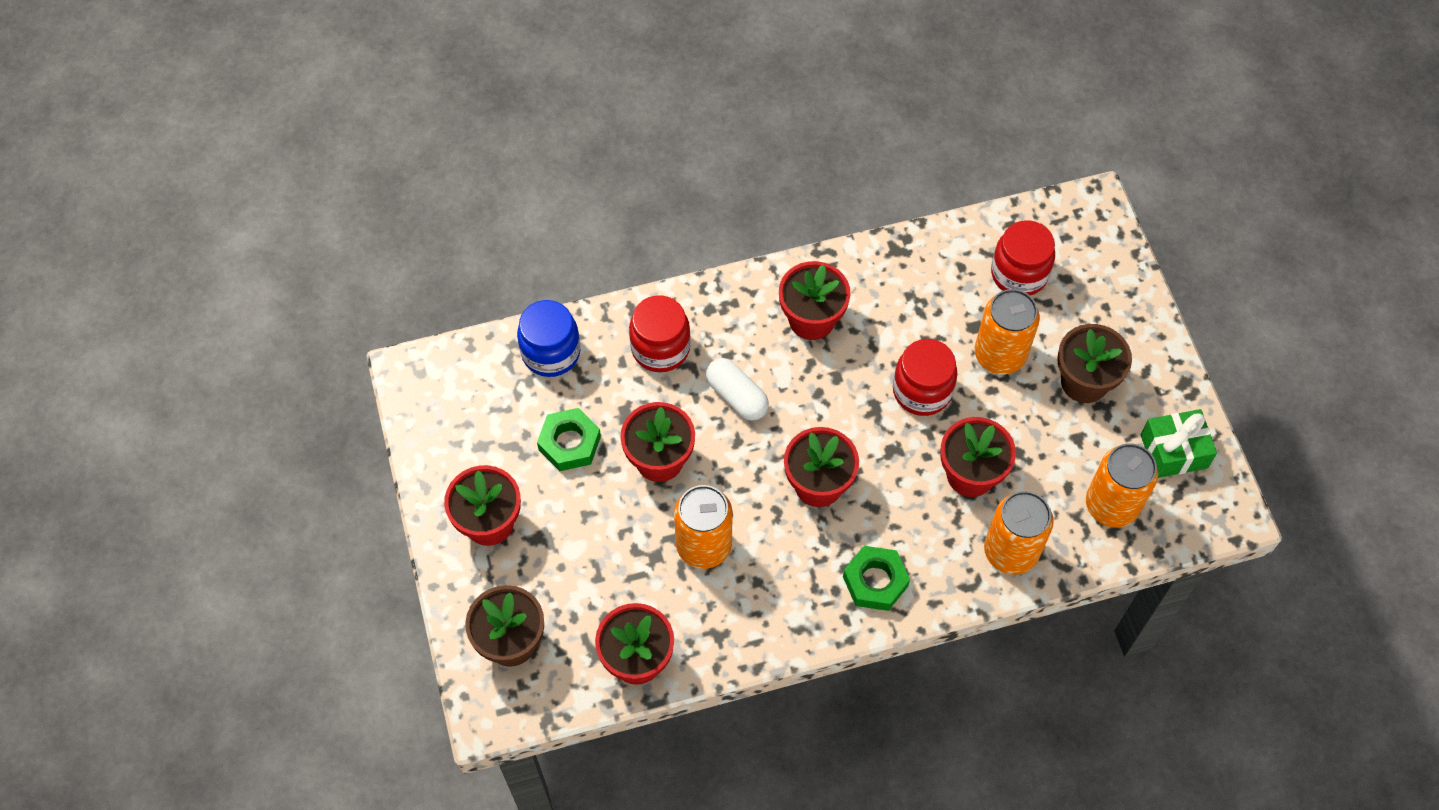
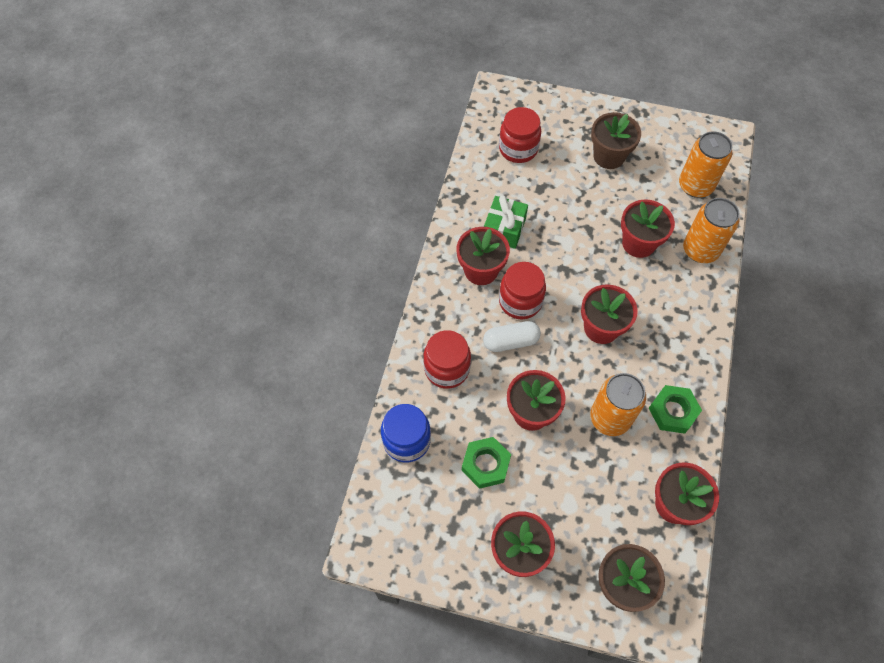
camera: 60 degrees left, 0 degrees up
(875, 581) = (685, 331): green nut -> green nut (673, 411)
(922, 391) = (567, 238): red jar -> red jar (520, 301)
(1000, 354) = (566, 186): orange can -> none
(1174, 451) = (677, 139): green gift -> green gift (504, 229)

